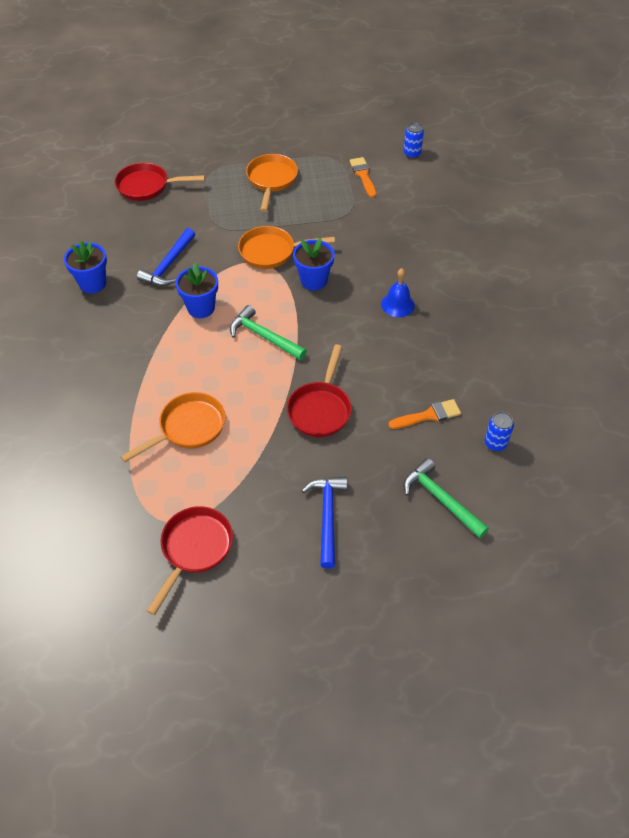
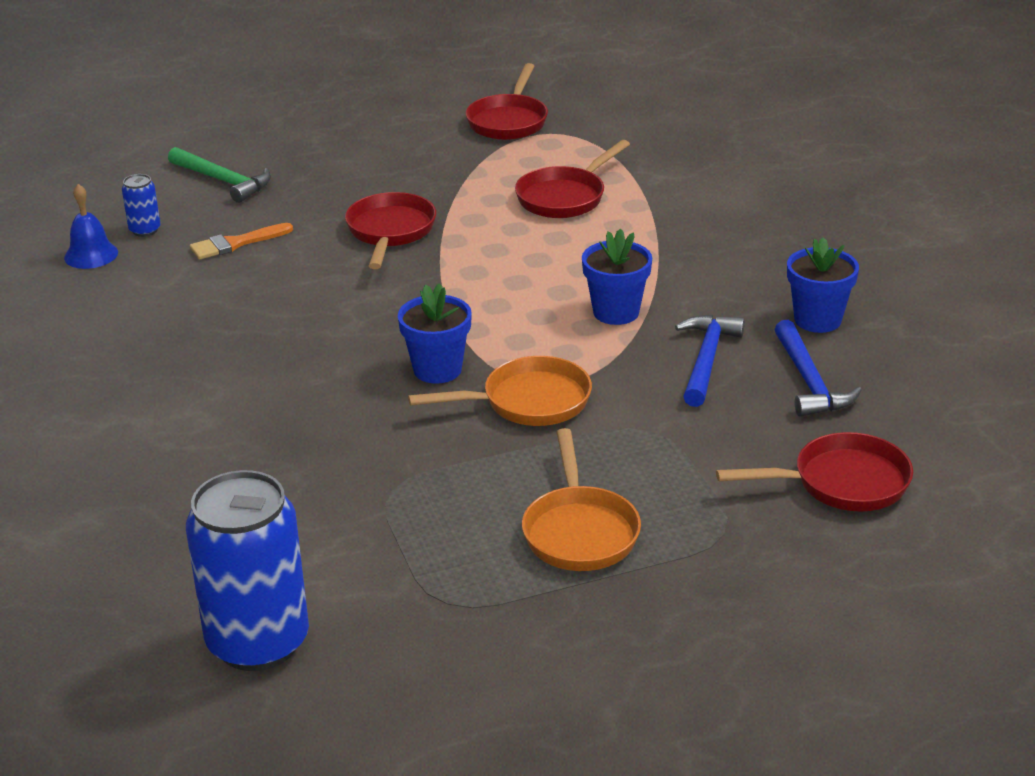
camera: 170 degrees right, 20 degrees down
(188, 428) = (565, 197): orange pan -> red pan
(264, 336) = (498, 292): green hammer -> none
(327, 516) = (362, 155): blue hammer -> blue hammer (809, 381)
(363, 175) = (373, 571): orange brush -> none
(397, 304) = (284, 356): blue bell -> blue bell (91, 255)
(412, 154) = (258, 642): blue can -> blue can, size x2.32

